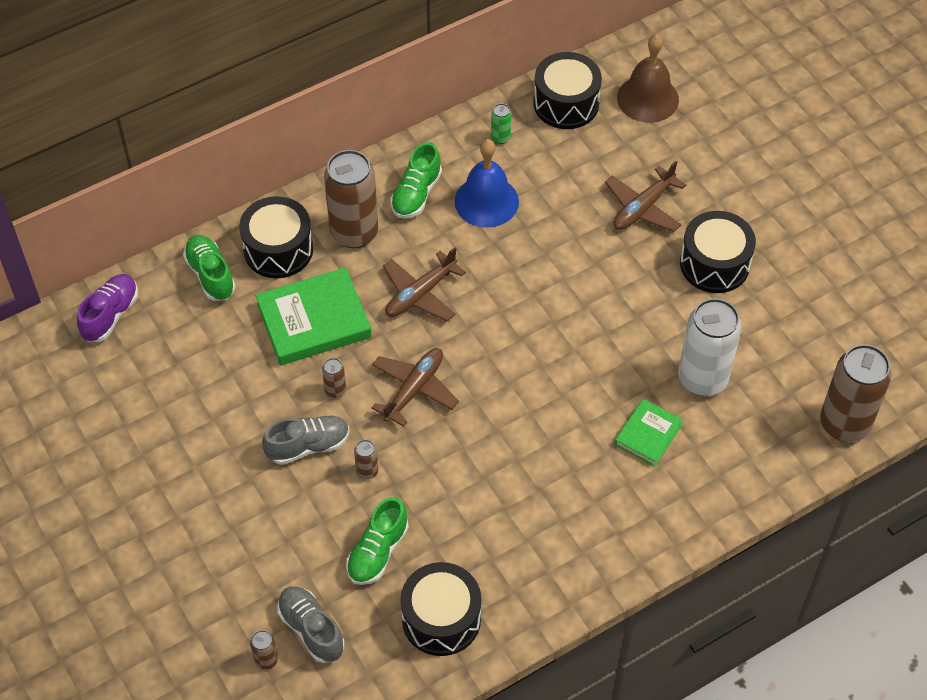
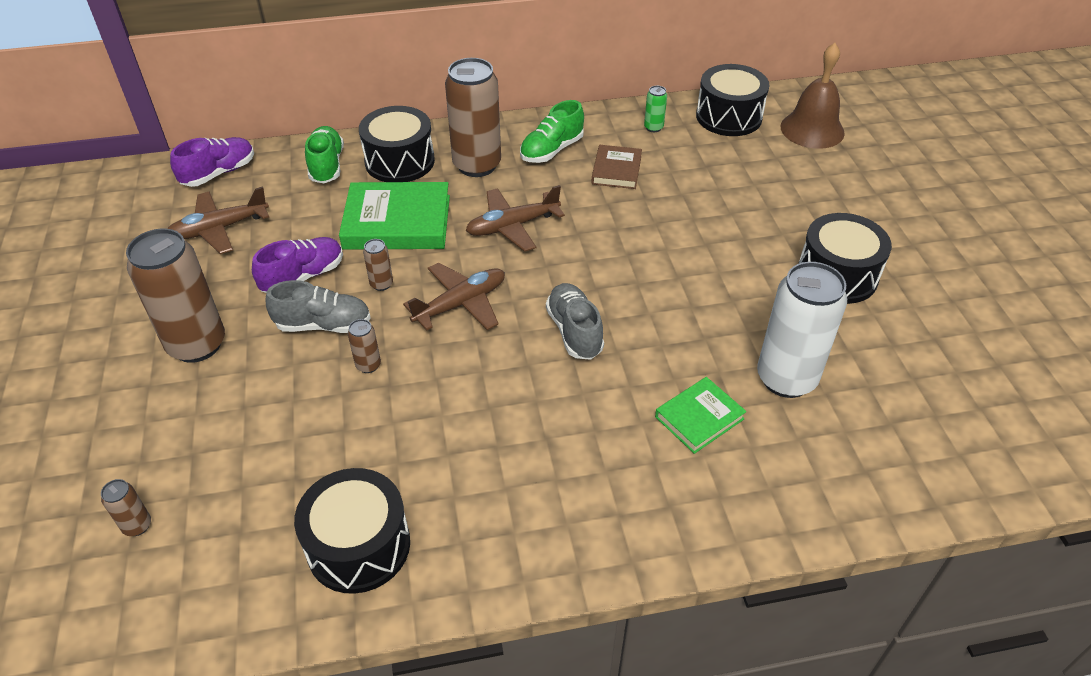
camera: 20 degrees right, 10 degrees down
(262, 404) = (303, 277): none -> purple shoe
(311, 629) = (207, 508): grey shoe -> grey shoe (574, 331)
(378, 552) = (331, 448): green shoe -> none
(486, 201) = (616, 170): blue bell -> brown book
(643, 208) = (775, 210): brown plane -> brown plane (219, 229)
(844, 424) = (954, 475): brown can -> brown can (197, 345)

